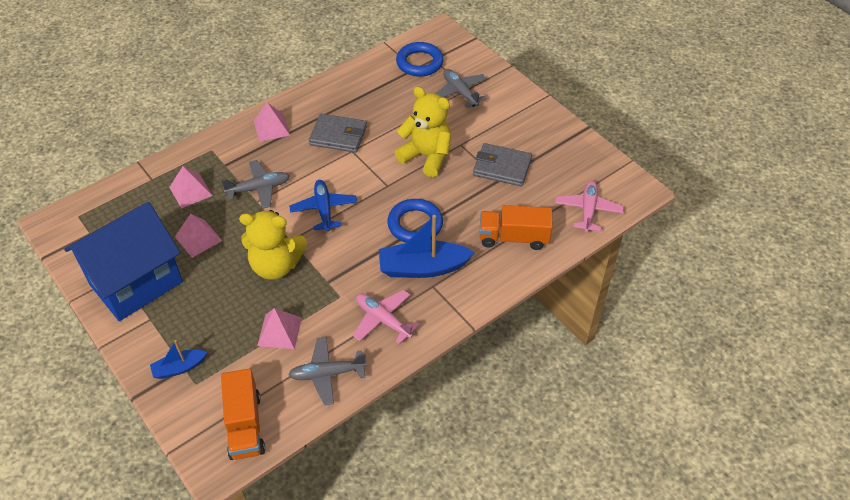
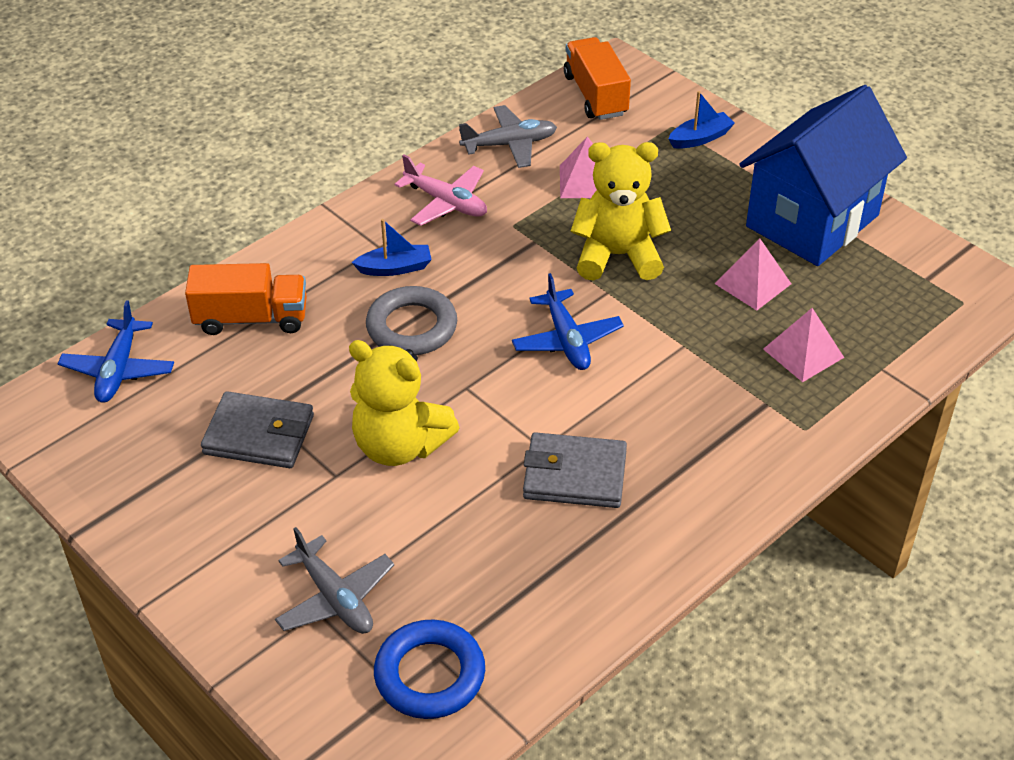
camera: 175 degrees right, 5 degrees down
(259, 188) = (688, 365): grey plane -> none
(271, 128) = (710, 482): pink pyramid -> none
(415, 224) = (412, 327): blue ring -> grey ring
(423, 267) = (395, 268): blue boat -> blue boat, size x0.55
(588, 210) = (118, 370): pink plane -> blue plane

